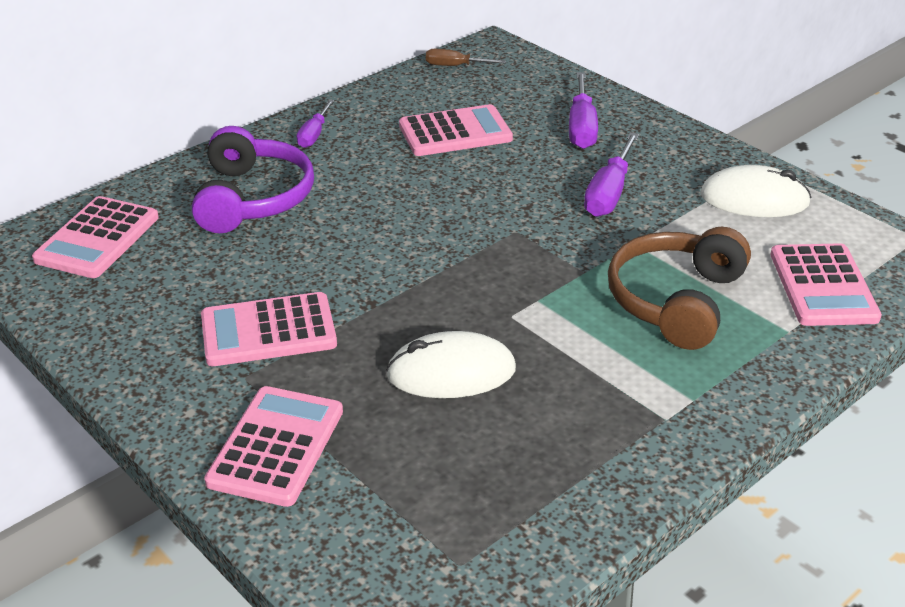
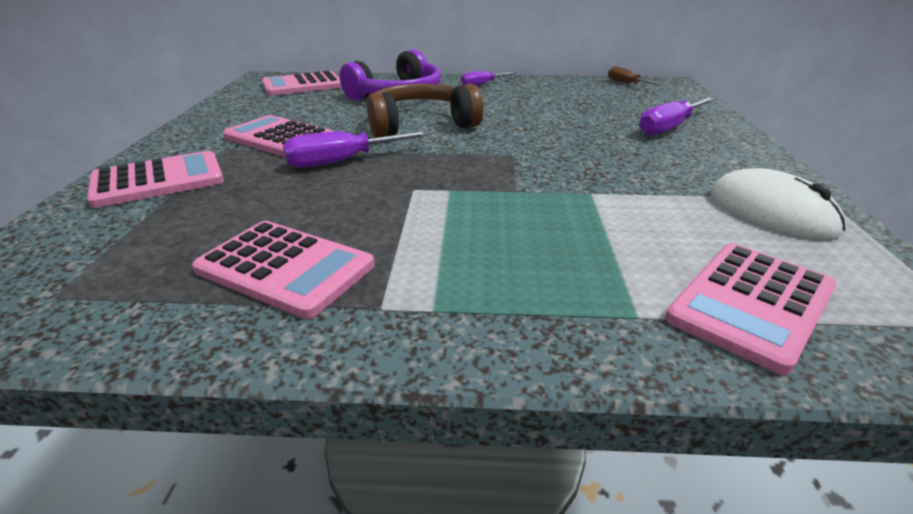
camera: 45 degrees right, 5 degrees down
(451, 372) = (313, 196): white mouse -> none
(455, 132) = (568, 105): pink calculator -> pink calculator (285, 268)
(609, 193) = (626, 162): purple screwdriver -> purple screwdriver (343, 161)
(676, 301) = (558, 239): brown headphones -> brown headphones (420, 125)

